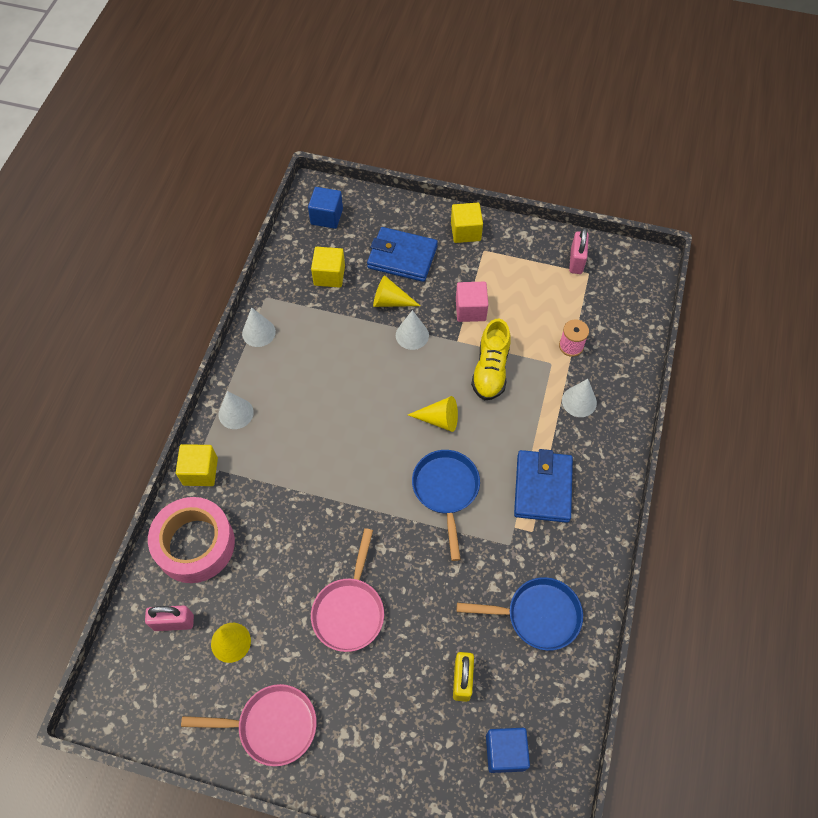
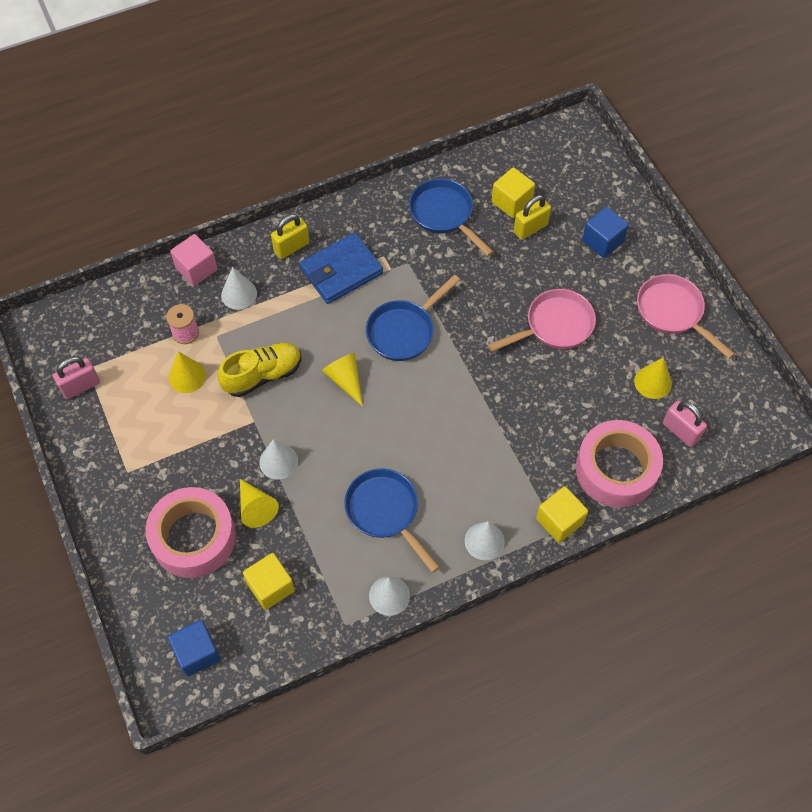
camera: 130 degrees left, 0 degrees up
(314, 370) = (385, 512): none -> blue pan
(402, 257) = (193, 537): blue wallet -> pink tape
(465, 231) = (115, 504): yellow cube -> yellow cube (511, 202)
(470, 310) = (210, 434): pink cube -> pink cube (196, 269)
(505, 752) = (549, 178): blue cube -> blue cube (602, 241)
(531, 324) = (187, 376): none -> yellow cone
(597, 468) = (291, 247): none -> yellow padlock

